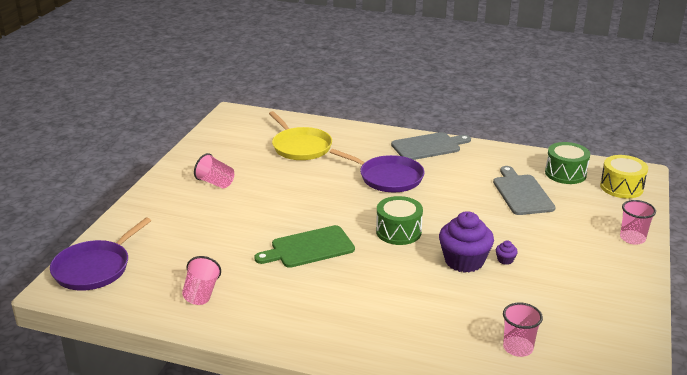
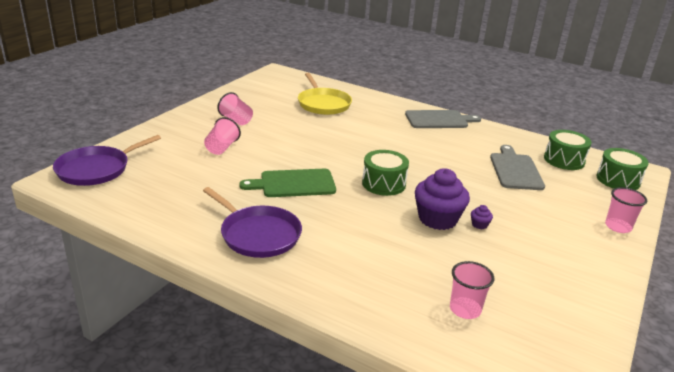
camera: 10 degrees right, 0 degrees up
(201, 293) = (177, 205): pink cup -> pink cup (222, 148)
(388, 177) = (391, 138): purple pan -> purple pan (258, 234)
(621, 187) = (618, 180): yellow drum -> green drum

